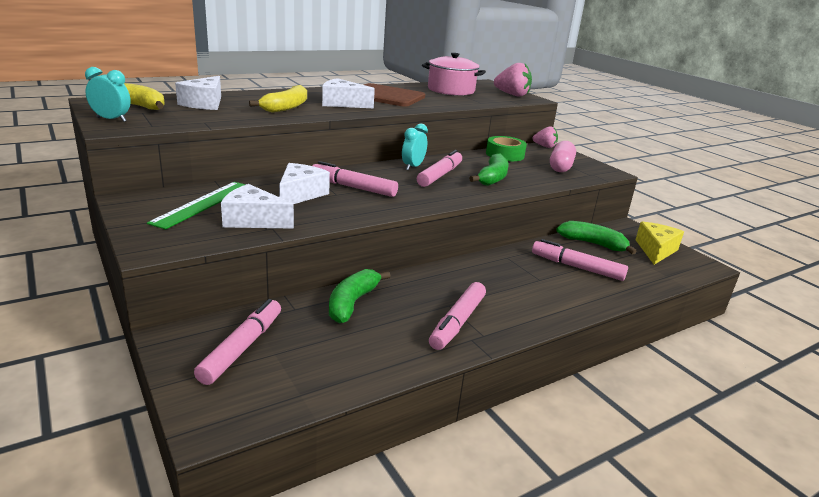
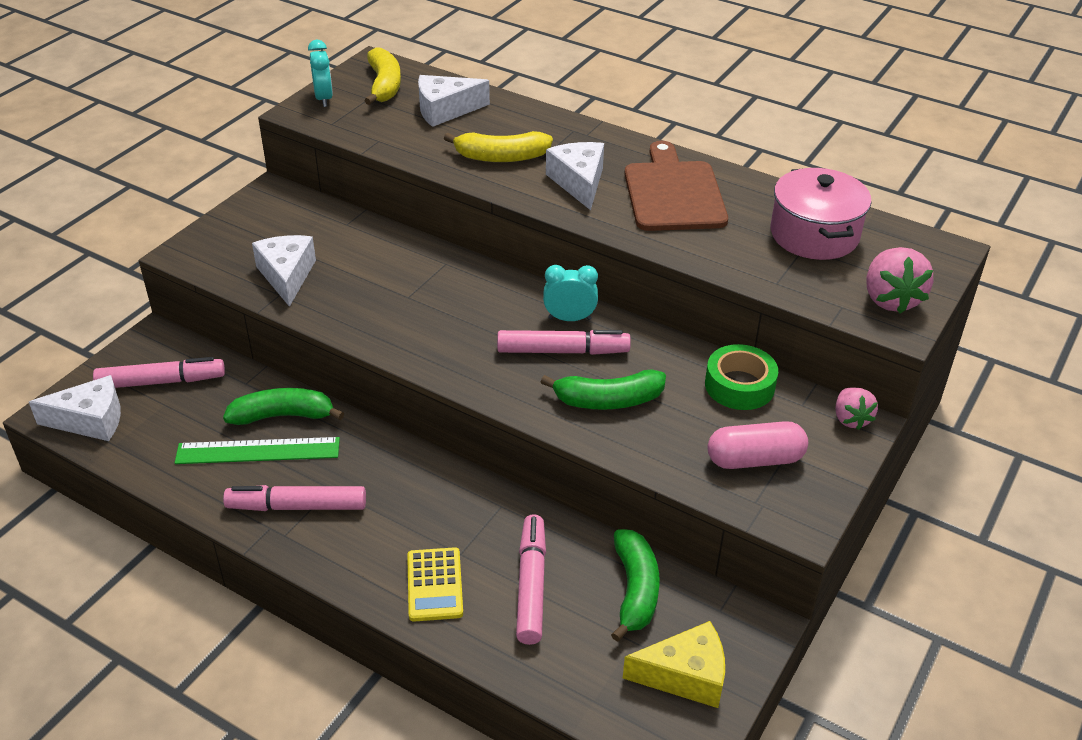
camera: 65 degrees right, 15 degrees up
(202, 204) = (299, 231): green ruler -> green ruler (258, 450)
(300, 194) = (381, 274): white cheese -> white cheese (90, 420)
(353, 187) = (441, 300): pink marker -> none
(563, 294) = (434, 585): none -> yellow calculator

